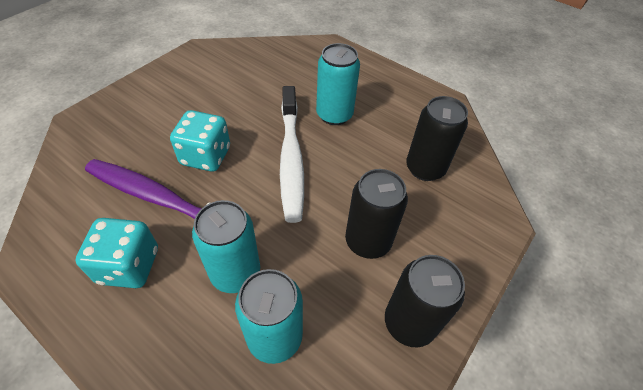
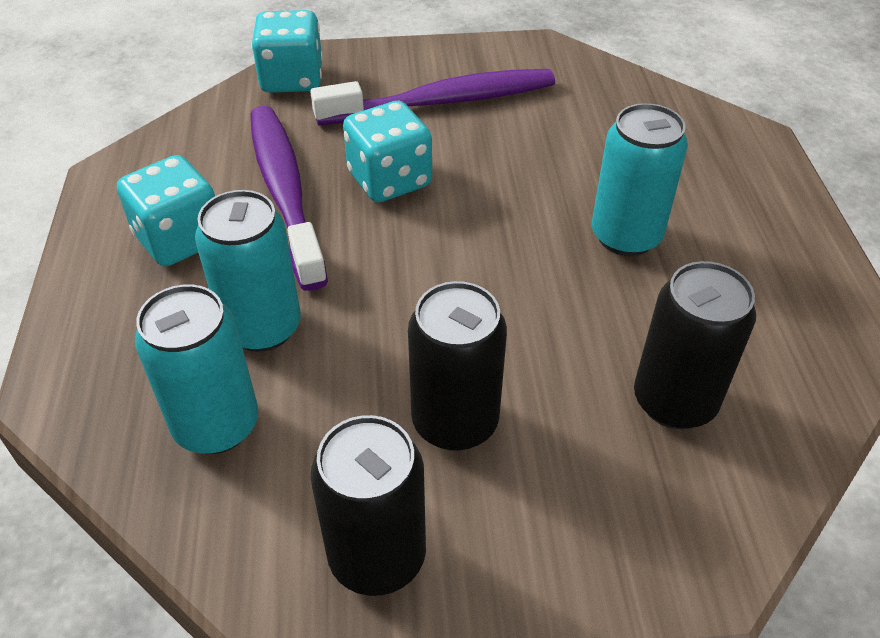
camera: 50 degrees right, 5 degrees down
(82, 137) = (292, 79): none -> turquoise dice
(184, 102) = (443, 102): none -> purple toothbrush
(291, 159) = (487, 252): white toothbrush -> none

